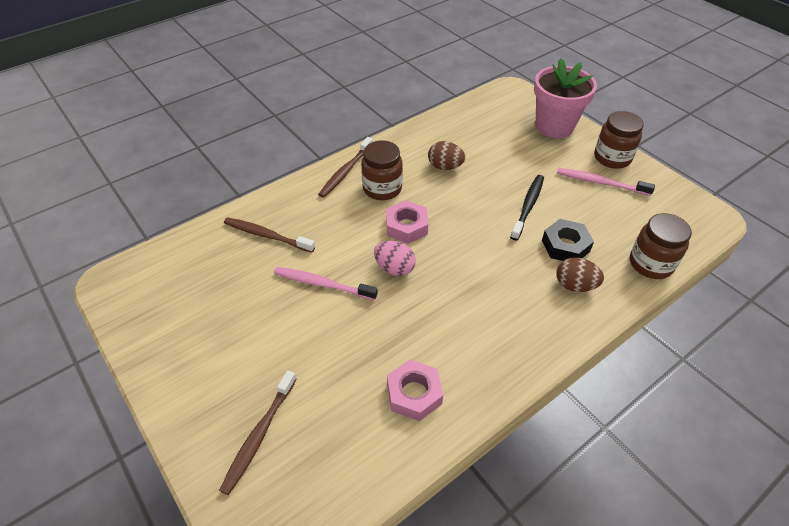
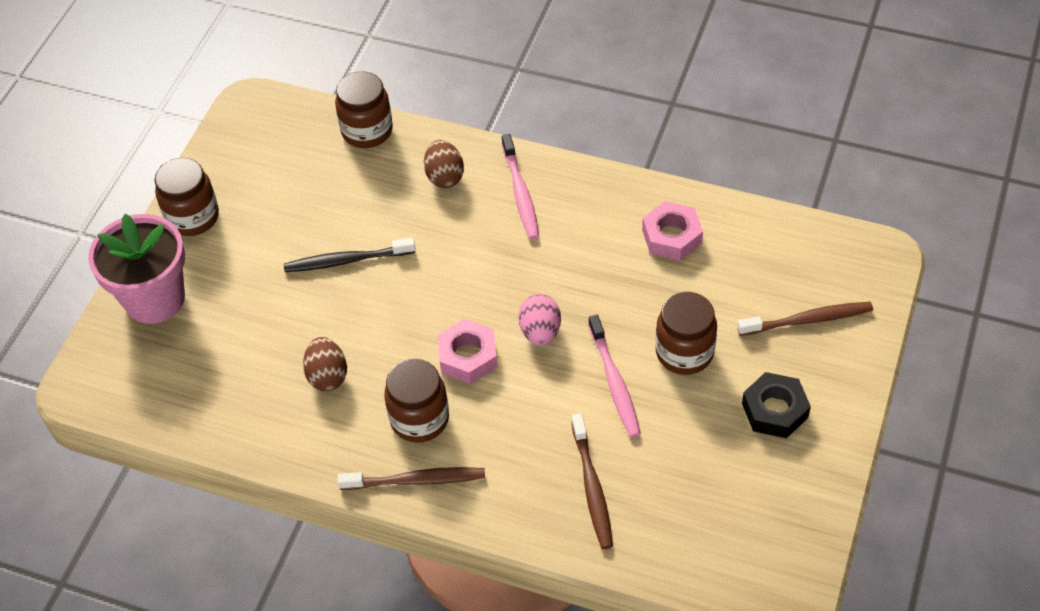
camera: 120 degrees left, 5 degrees up
(308, 335) = (684, 352): none -> brown jar
(565, 246) = (390, 204): black nut -> black nut (774, 410)
(600, 183) = (253, 212): pink toothbrush -> pink toothbrush (520, 193)

